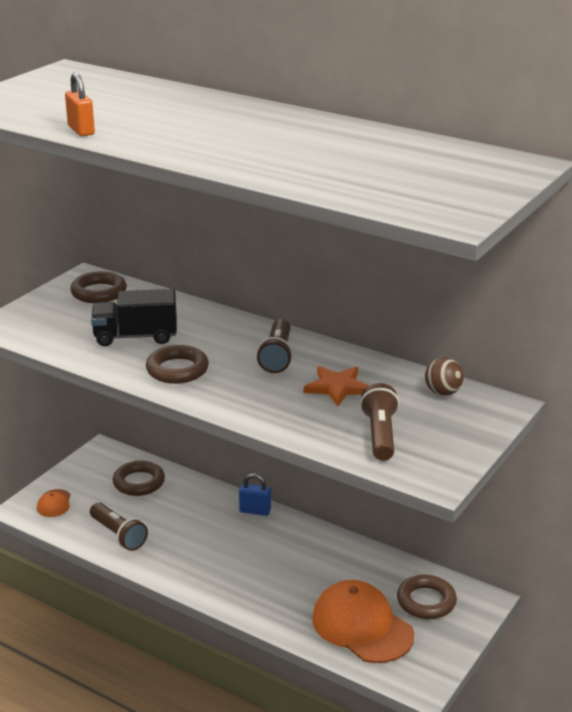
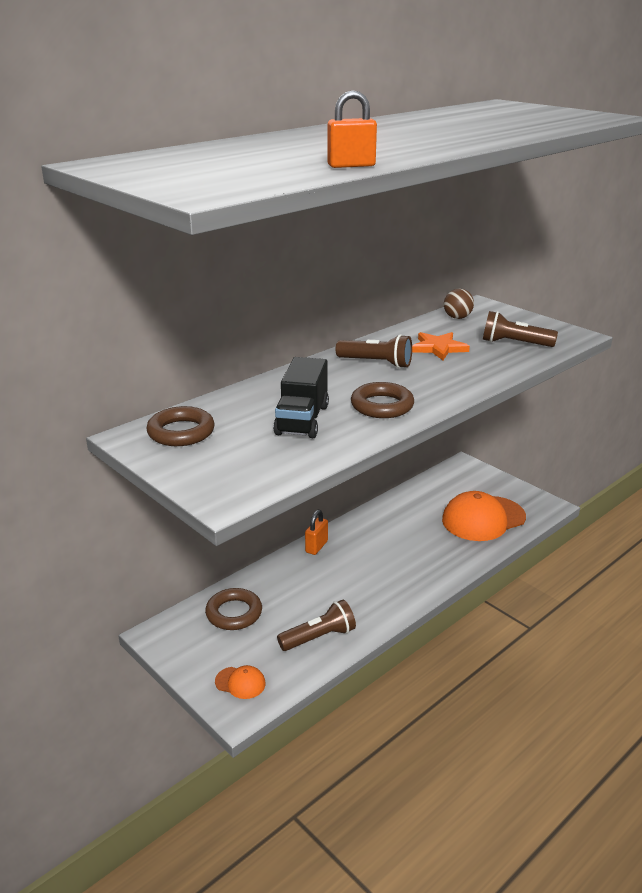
camera: 75 degrees left, 0 degrees up
(255, 511) = (316, 546): blue padlock -> orange padlock
(426, 601) = (460, 486): brown ring -> none

